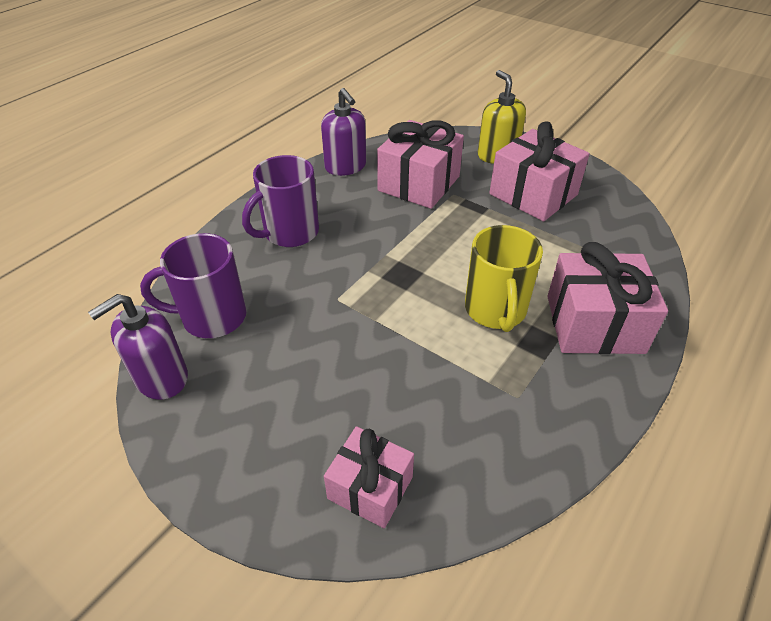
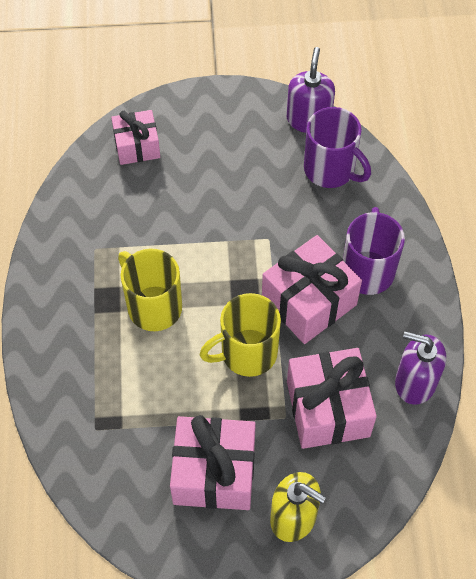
camera: 140 degrees right, 15 degrees up
(212, 317) = (330, 170): purple mug -> purple mug turned 90 degrees clockwise
(444, 238) = (247, 353): none -> yellow mug
(594, 324) = (76, 343): pink gift -> pink gift (309, 302)

